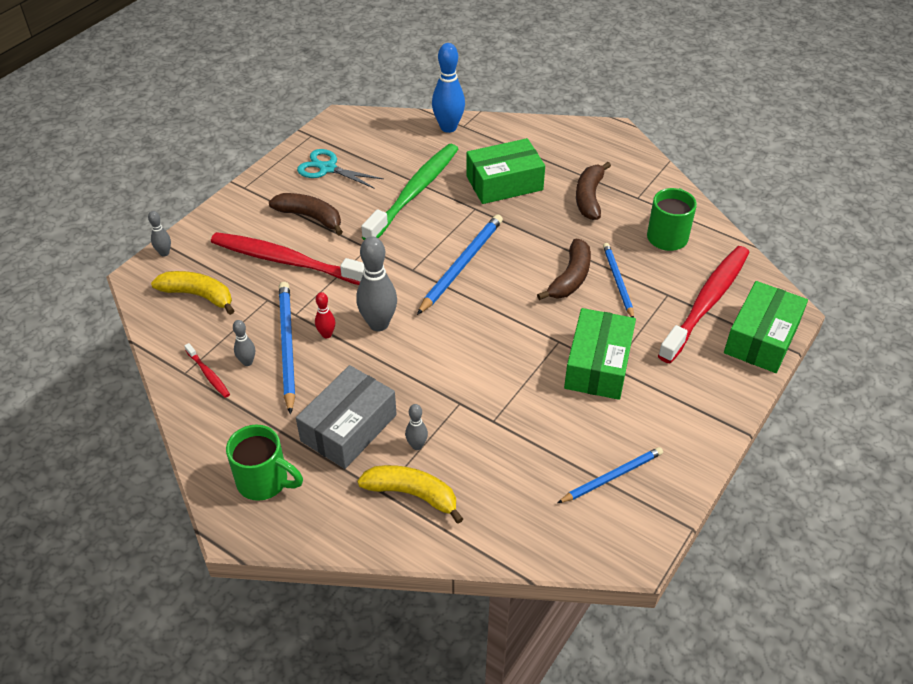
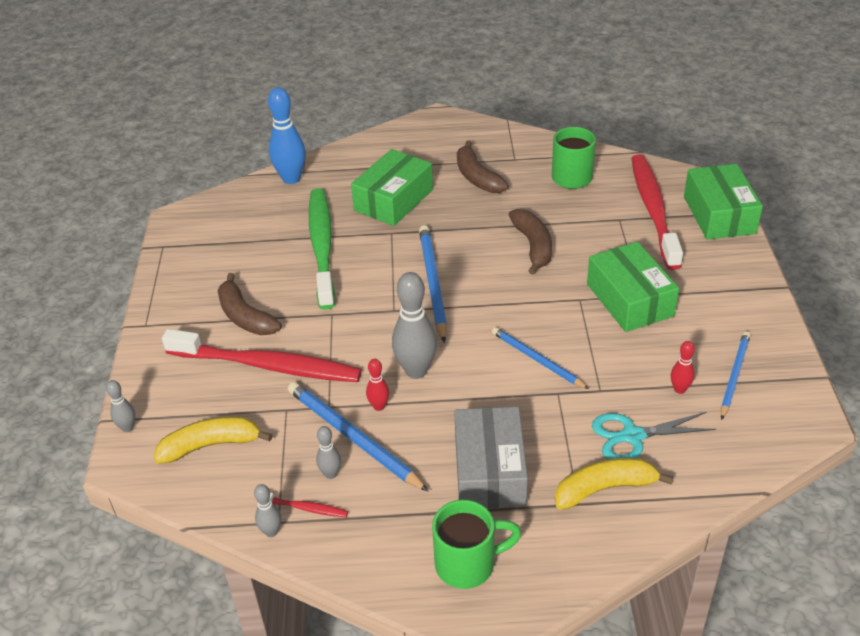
camera: 35 degrees left, 5 degrees down
(287, 261) = (267, 366): red toothbrush -> red toothbrush turned 150 degrees counterclockwise
(310, 217) = (245, 316): brown banana -> brown banana turned 120 degrees counterclockwise
(327, 168) = (214, 266): turquoise scissors -> turquoise scissors (632, 436)
(417, 445) = (563, 448): grey bowling pin -> grey bowling pin (271, 532)
(554, 459) = (679, 389): none -> red bowling pin
(617, 281) = (572, 229): blue pencil -> blue pencil (537, 360)

